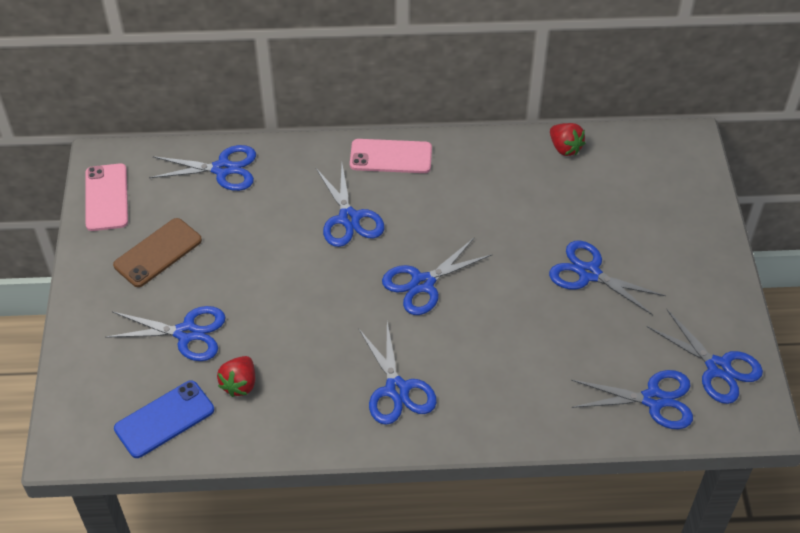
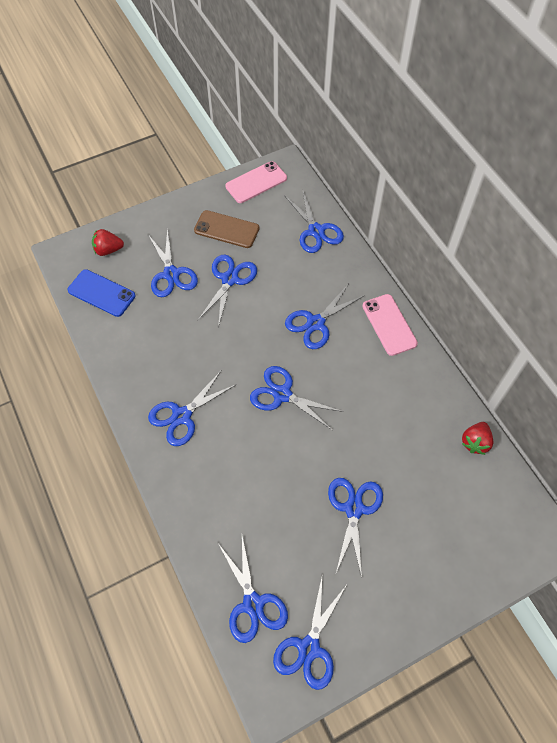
camera: 65 degrees right, 10 degrees up
(235, 276) = (229, 279): none -> blue scissors
(239, 384) = (145, 321): red strawberry -> red strawberry (108, 250)

